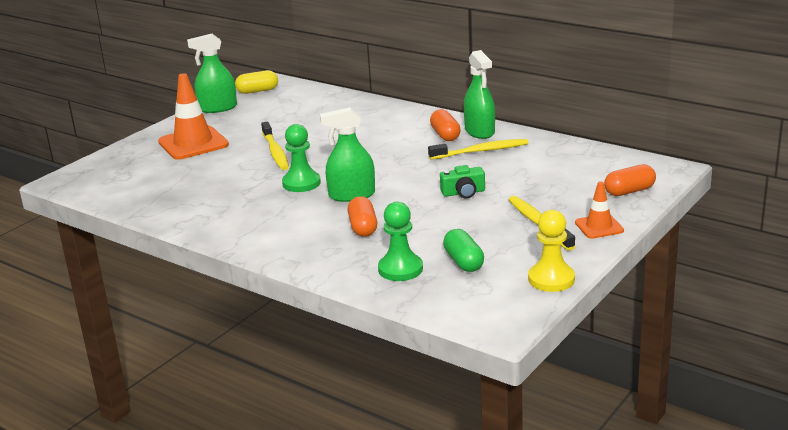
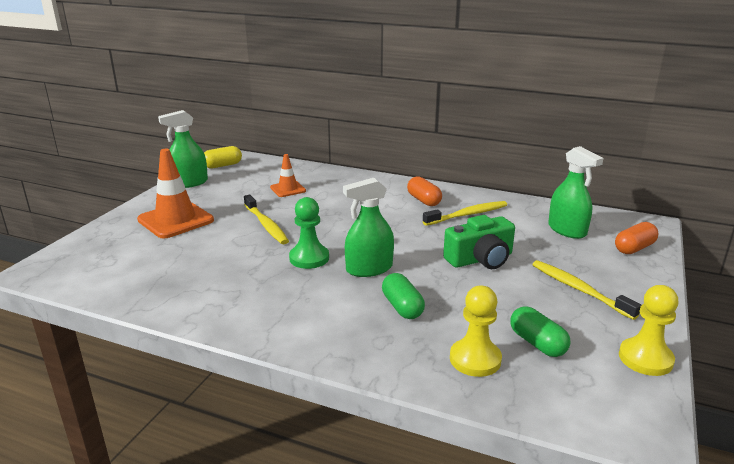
camera: 15 degrees left, 0 degrees up
(363, 227) = (402, 307): orange capsule -> green capsule
(400, 269) = (475, 359): green pawn -> yellow pawn
(463, 193) = (480, 259): green camera -> green camera, size x1.59
(479, 131) = (453, 196): green spray bottle -> green spray bottle (567, 230)
(599, 227) = (639, 289): orange traffic cone -> orange traffic cone (288, 189)

